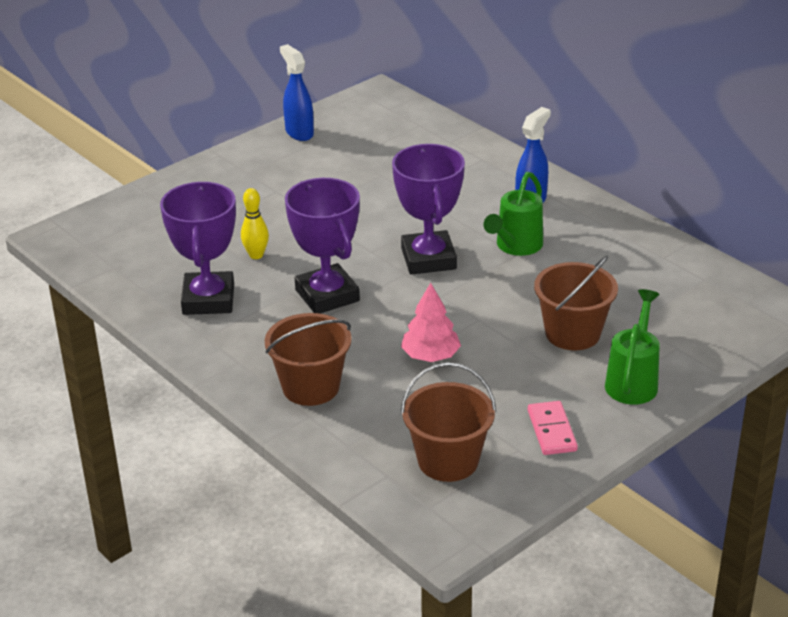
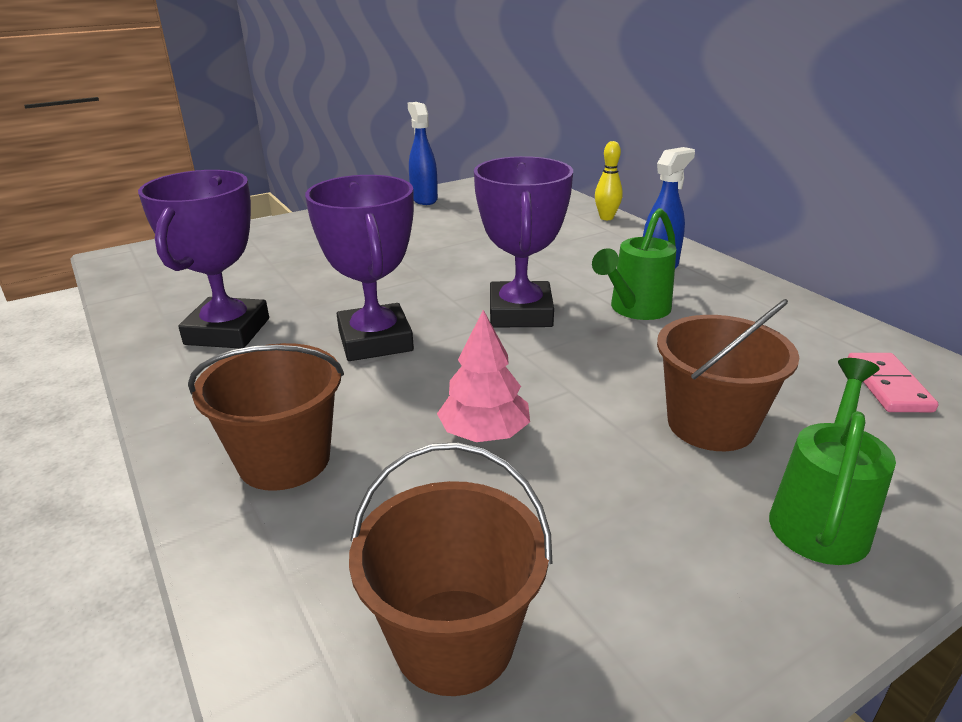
camera: 10 degrees right, 5 degrees down
(256, 255) = (316, 292): yellow bowling pin -> yellow bowling pin (606, 218)
(551, 431) = (668, 600): pink domino -> pink domino (887, 386)

